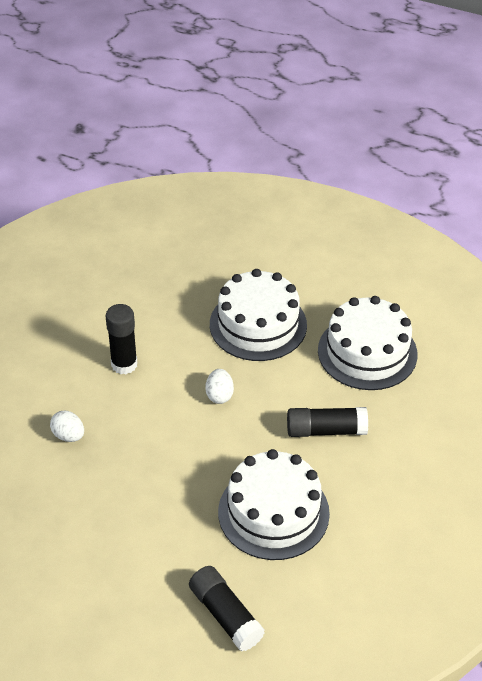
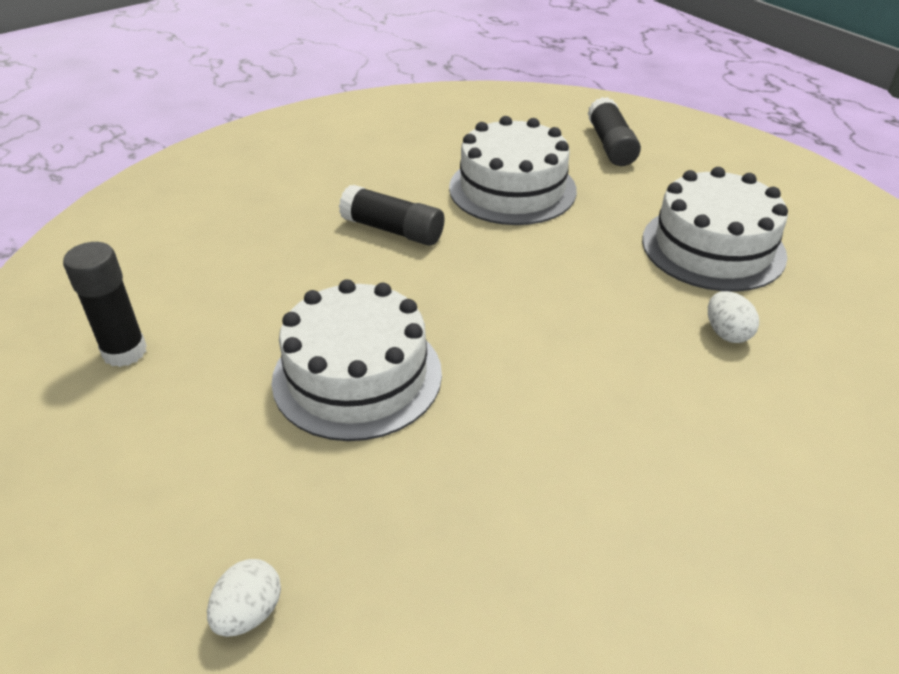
camera: 150 degrees left, 5 degrees down
(124, 364) = (604, 397): black glue stick -> black glue stick (124, 352)
(219, 395) = (489, 307): white egg -> white egg (249, 613)
(367, 352) = (254, 285): white cake -> white cake (713, 247)

